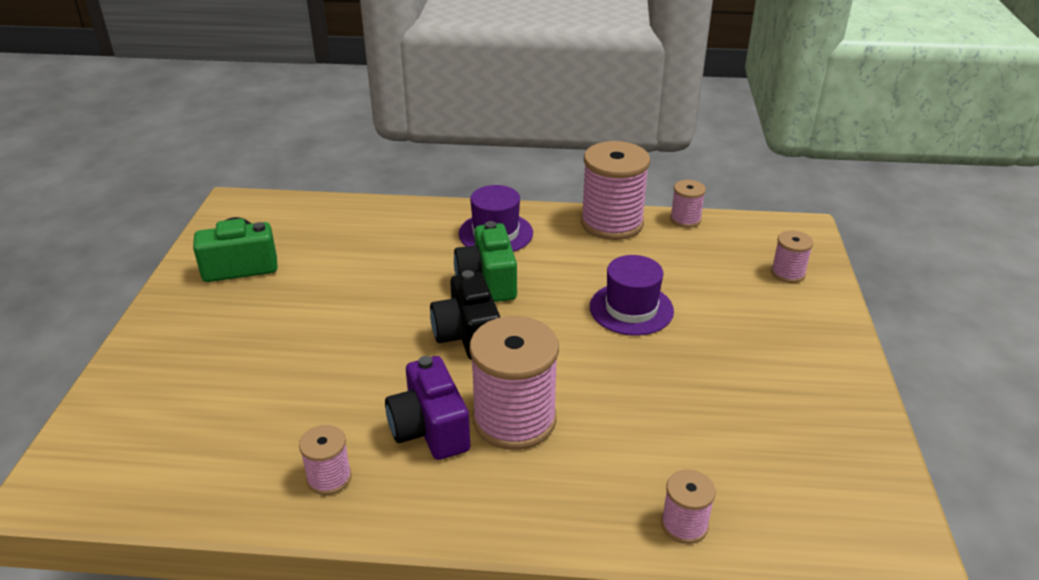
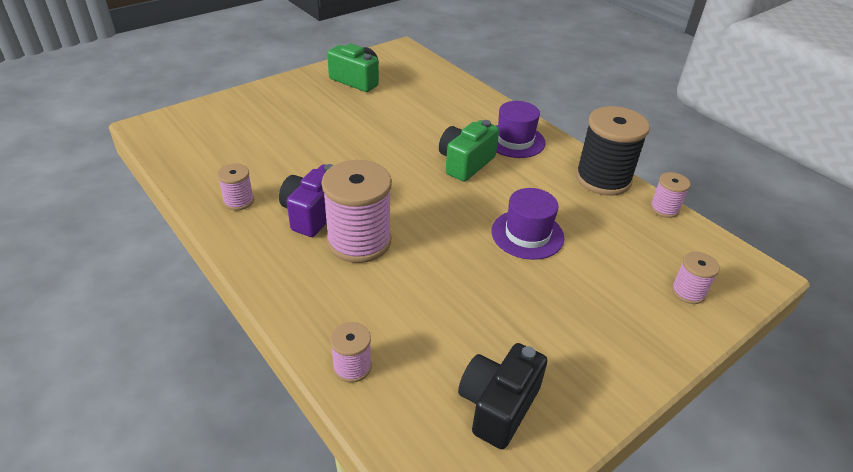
camera: 45 degrees right, 5 degrees up
(468, 336) = (407, 183): black camera -> black camera (498, 406)
(612, 223) = (603, 179): pink spool -> black spool

